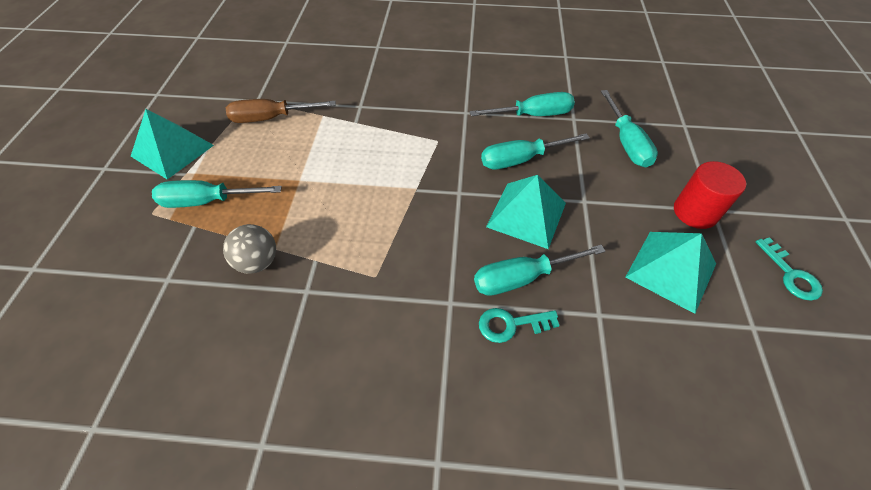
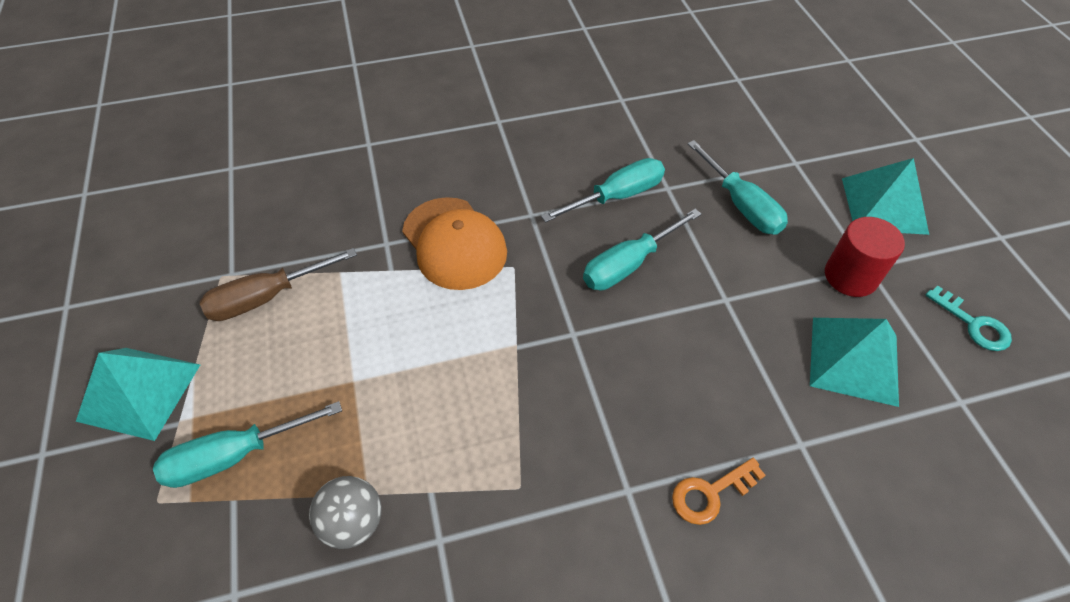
camera: 20 degrees left, 0 degrees up
(404, 117) = (454, 243): none -> orange cap
(511, 324) = (710, 493): turquoise key -> orange key
(523, 278) = (698, 426): turquoise screwdriver -> none
(526, 214) = (667, 339): turquoise pyramid -> turquoise pyramid (884, 205)

